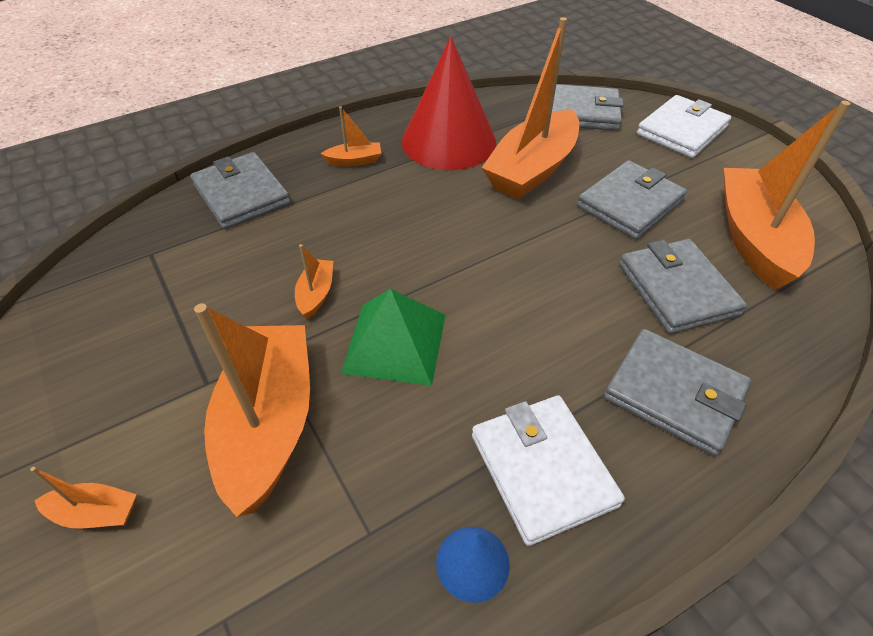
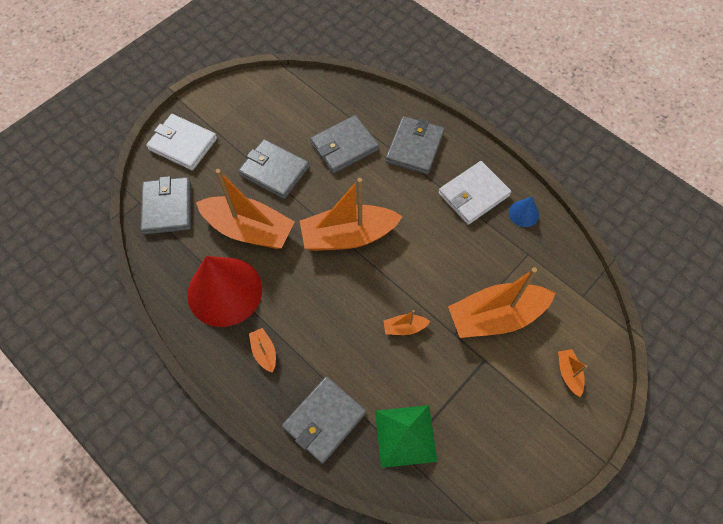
camera: 105 degrees left, 15 degrees up
(395, 343) = (425, 273): green pyramid -> green pyramid (405, 435)
(753, 238) = (292, 111): orange boat -> orange boat (348, 236)

